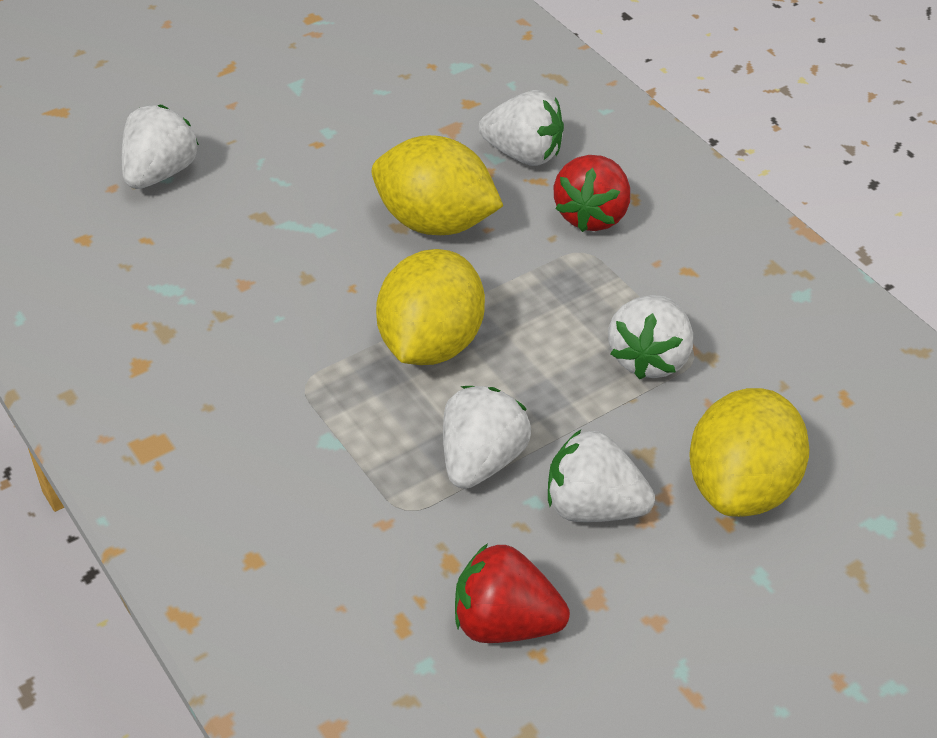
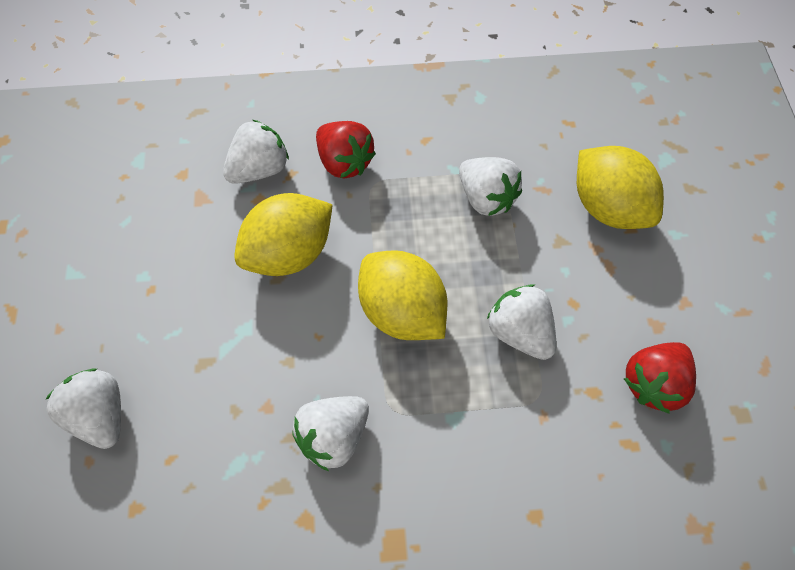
camera: 60 degrees left, 15 degrees up
(593, 507) = (588, 290): white strawberry -> white strawberry (333, 437)

